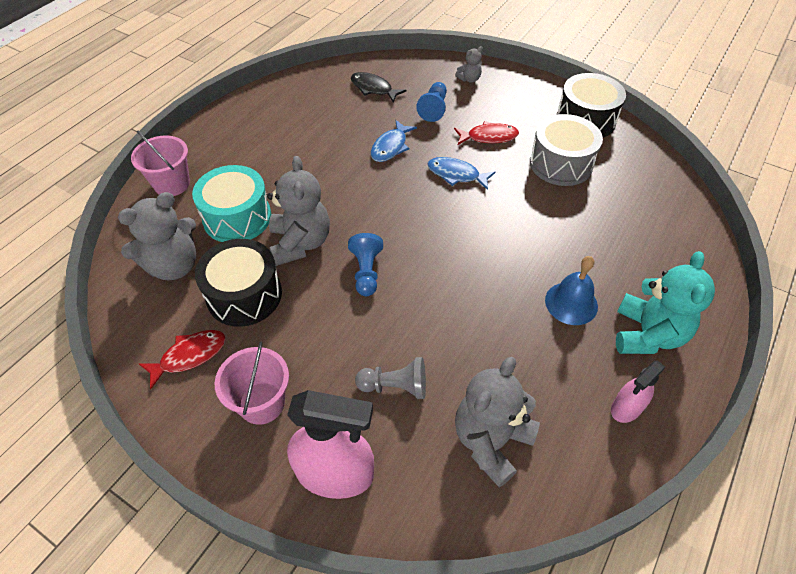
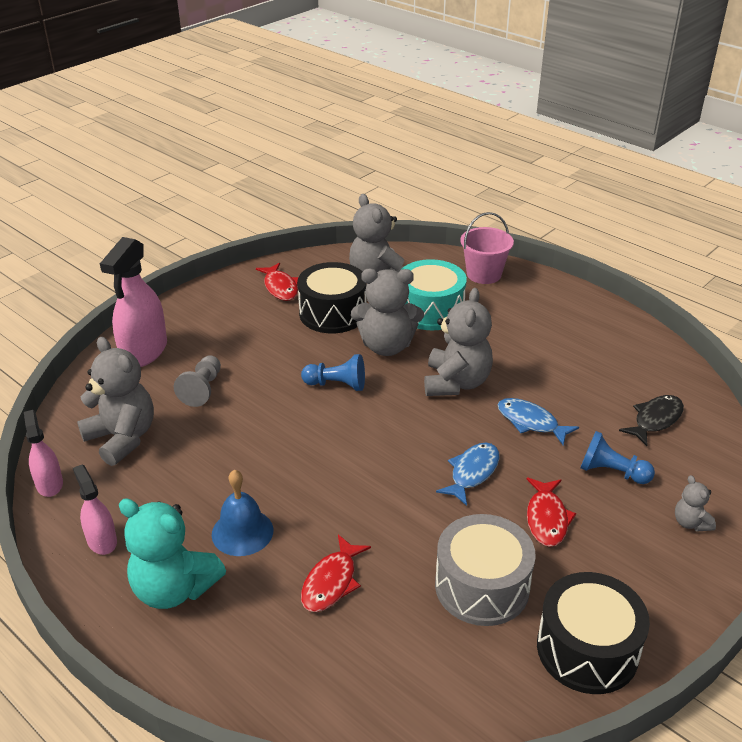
camera: 100 degrees right, 15 degrees down
(262, 403) = (221, 320): pink bucket -> none
(349, 191) = (456, 383): none -> grey teddy bear
(579, 490) = (49, 484): none -> pink spray bottle
(593, 238) = (332, 582): none -> red fish

